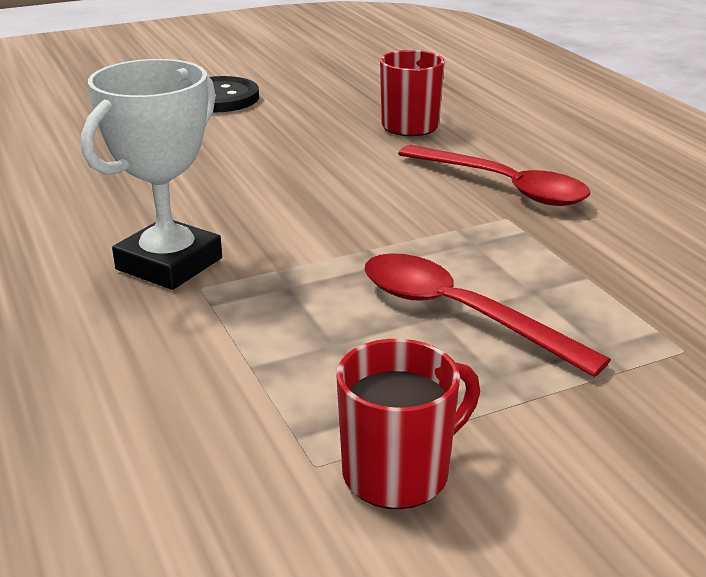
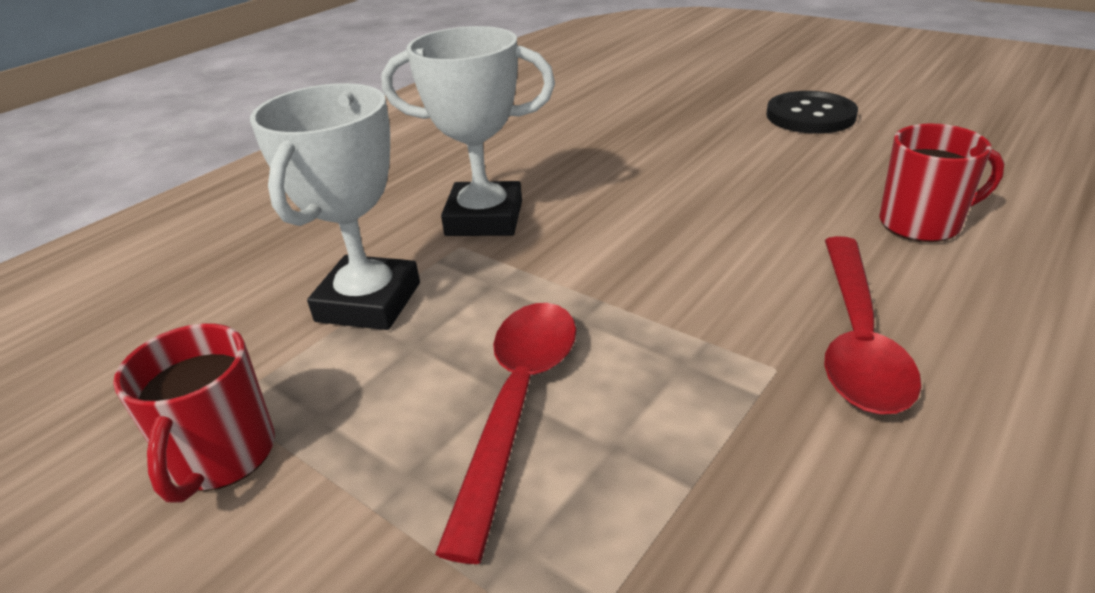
camera: 65 degrees right, 5 degrees up
(238, 354) = (368, 302): none -> white trophy
(399, 473) = (222, 456): red mug -> red mug turned 60 degrees clockwise

